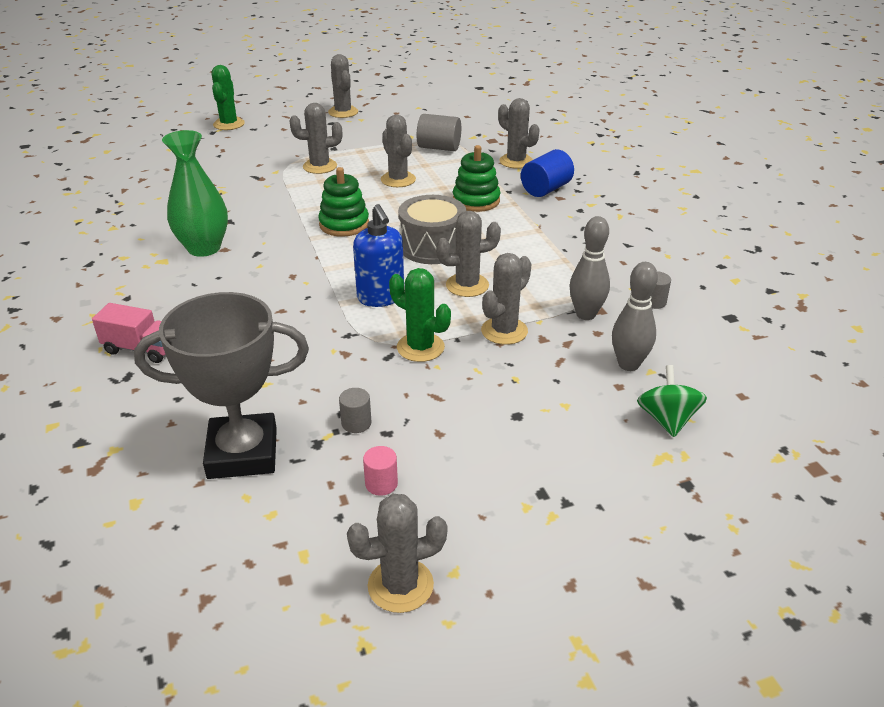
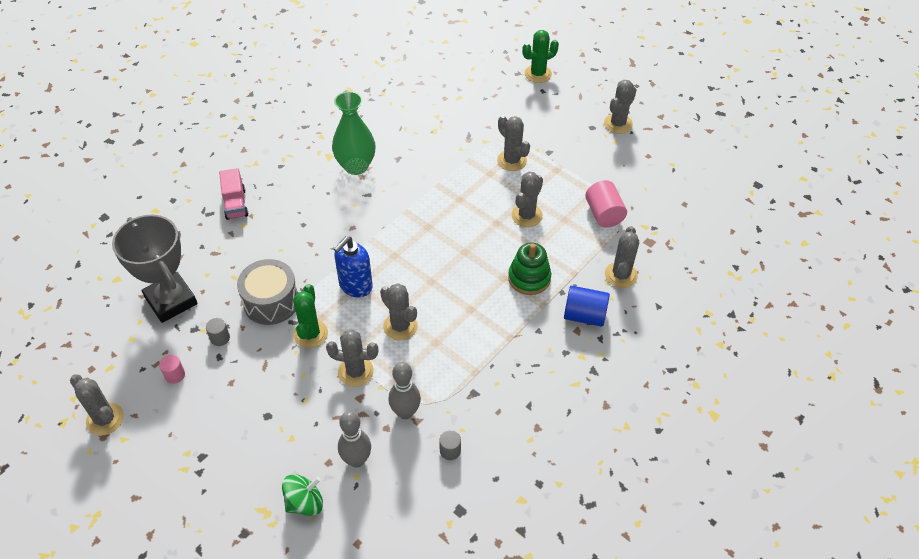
camera: 60 degrees right, 15 degrees up
(344, 224) = (436, 219): green stacking toy -> none
(432, 246) = (439, 283): grey drum -> grey drum (271, 302)
(439, 148) = (604, 214): grey cylinder -> pink cylinder

